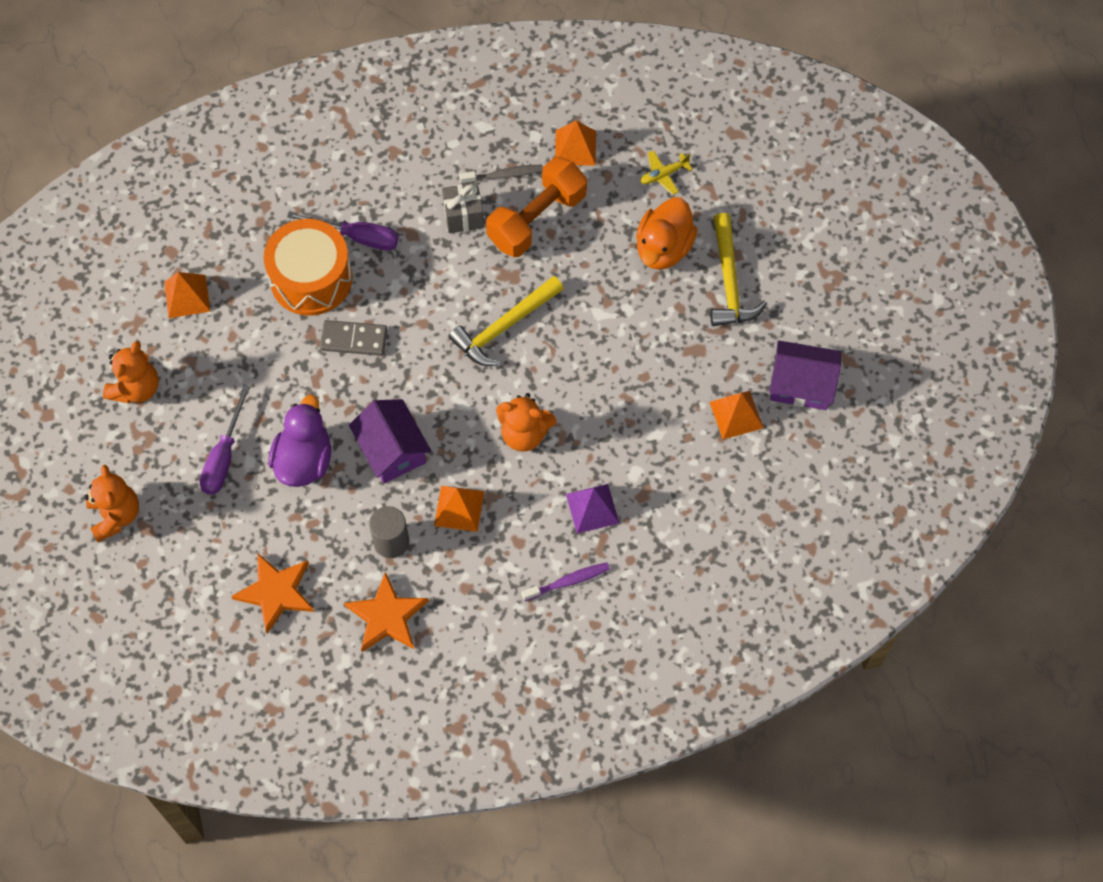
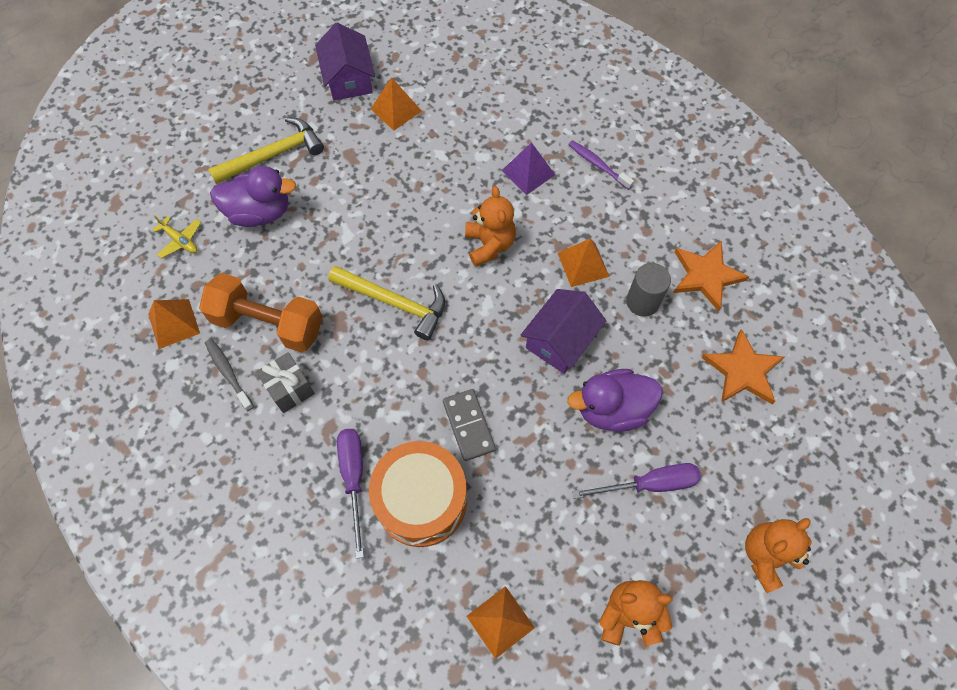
camera: 115 degrees left, 0 degrees up
(663, 248) = (260, 212): orange duck -> purple duck

